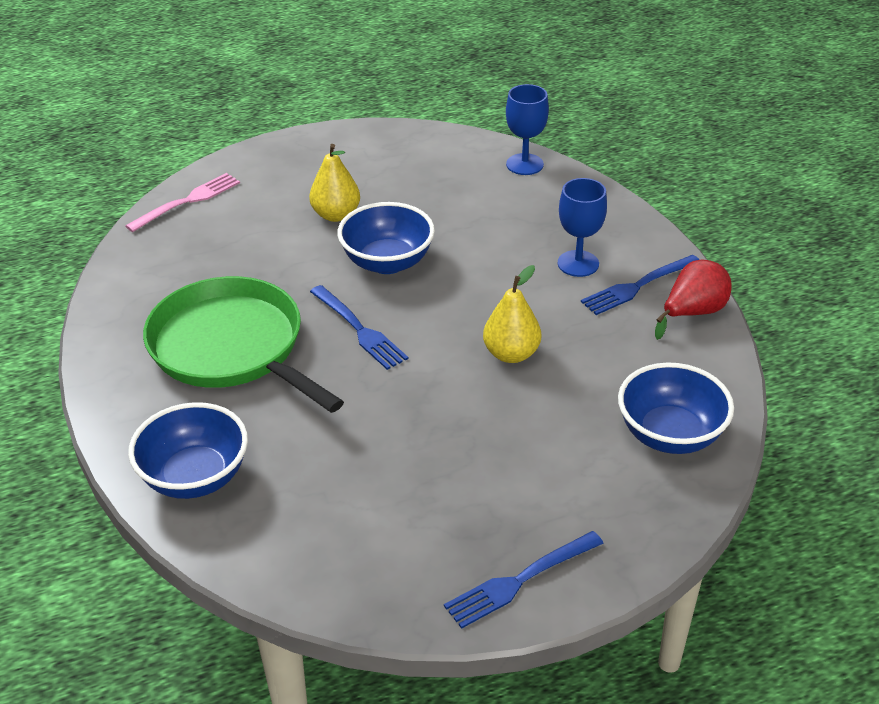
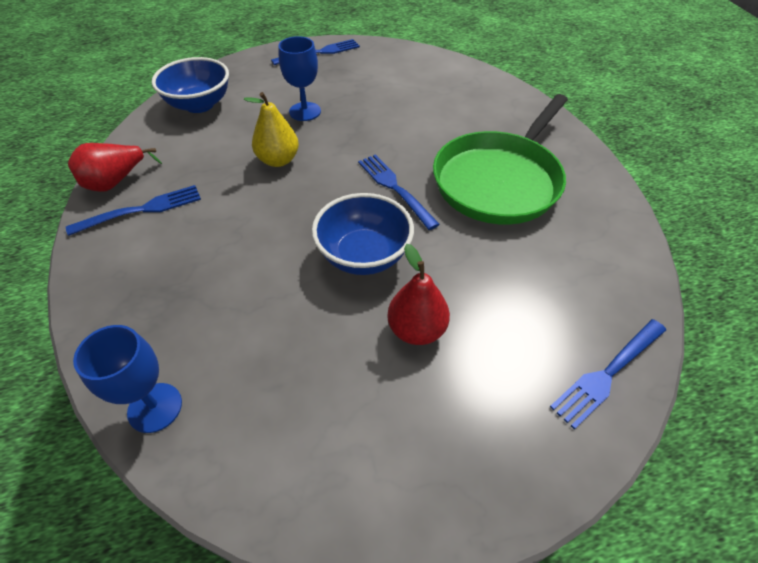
camera: 175 degrees left, 10 degrees up
(187, 201) = (608, 373): pink fork -> blue fork
(195, 477) = (500, 102): blue bowl -> none
(231, 347) = (499, 181): green pan -> green pan turned 75 degrees clockwise
(336, 215) = (416, 330): yellow pear -> red pear
(578, 263) = (180, 238): blue goblet -> blue goblet (305, 111)

